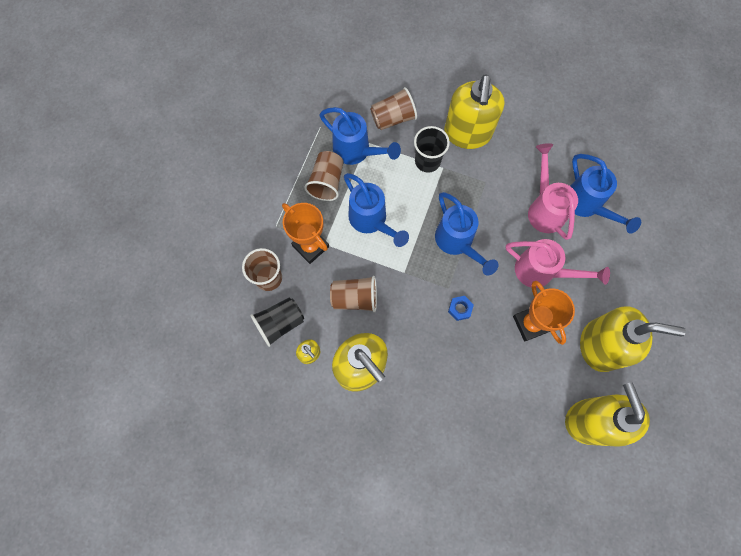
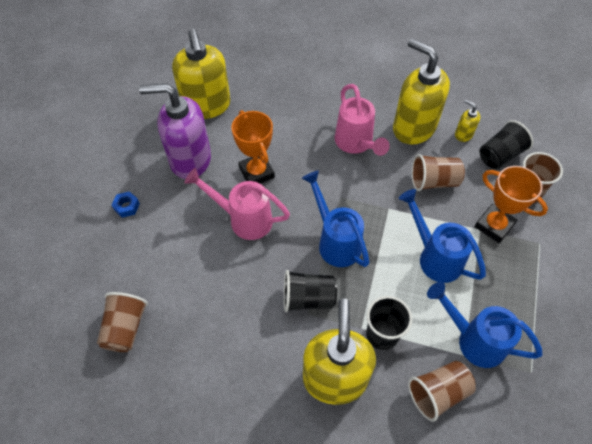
camera: 175 degrees right, 15 degrees down
(327, 182) = (499, 297): brown cup -> brown cup (125, 328)
(460, 309) = (327, 180): blue nut -> blue nut (126, 206)
(484, 194) = (308, 298): none -> black cup
(544, 208) = (237, 287): pink watering can -> pink watering can (356, 144)
(587, 206) = (186, 294): blue watering can -> none
(600, 345) = (190, 160): yellow soap dispenser -> purple soap dispenser

